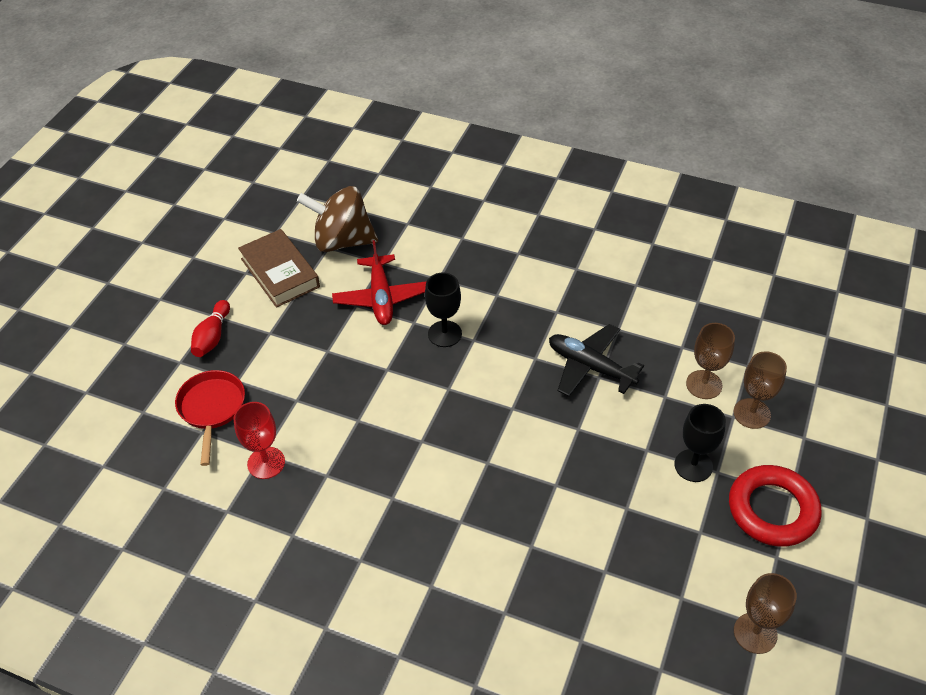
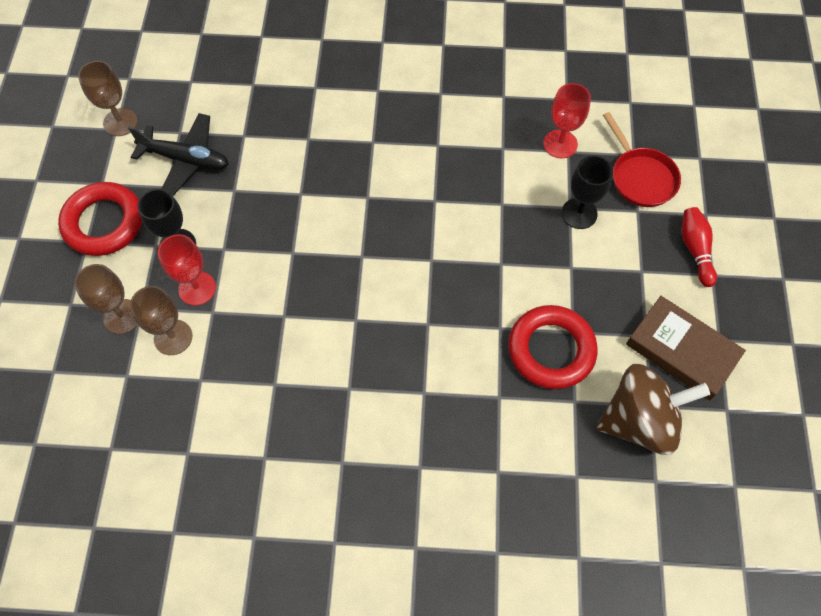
camera: 160 degrees right, 15 degrees up
(381, 297) = (551, 350): red plane -> red ring
(444, 334) = (461, 322): black goblet -> black goblet (579, 213)
(590, 367) = (295, 325): black plane -> black plane (186, 160)
(677, 420) = (197, 288): none -> red goblet

